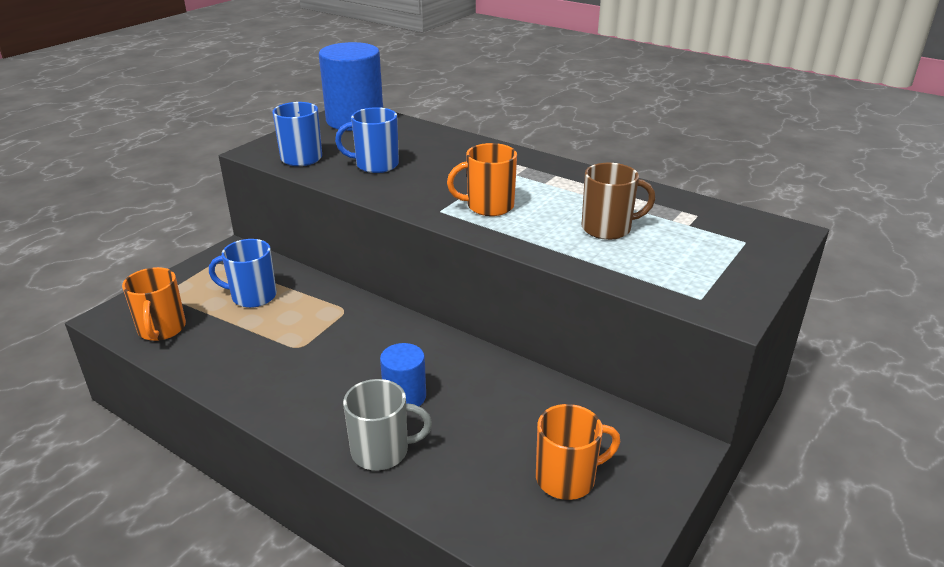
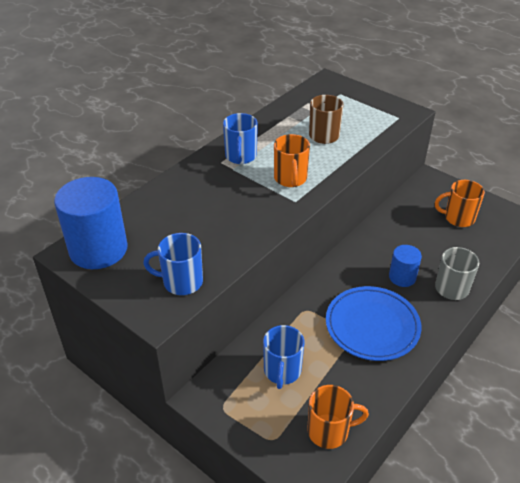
camera: 85 degrees left, 10 degrees up
(310, 364) = (372, 326): none -> blue plate
(376, 165) = (208, 234): blue mug -> blue mug (240, 156)
(567, 478) = (458, 218): orange mug -> orange mug turned 75 degrees counterclockwise

